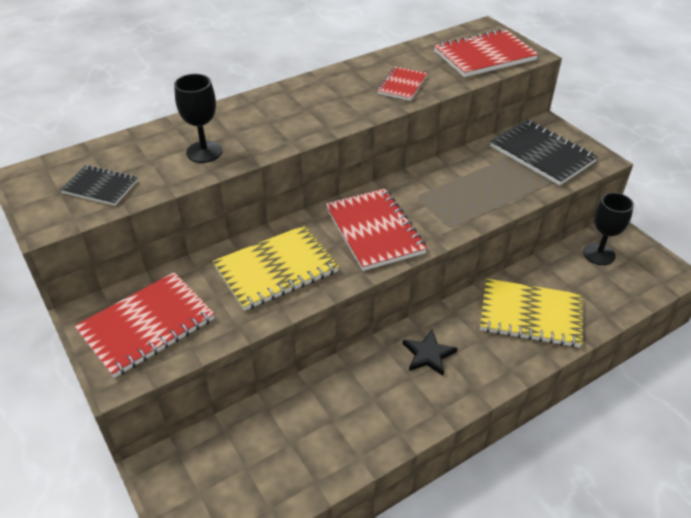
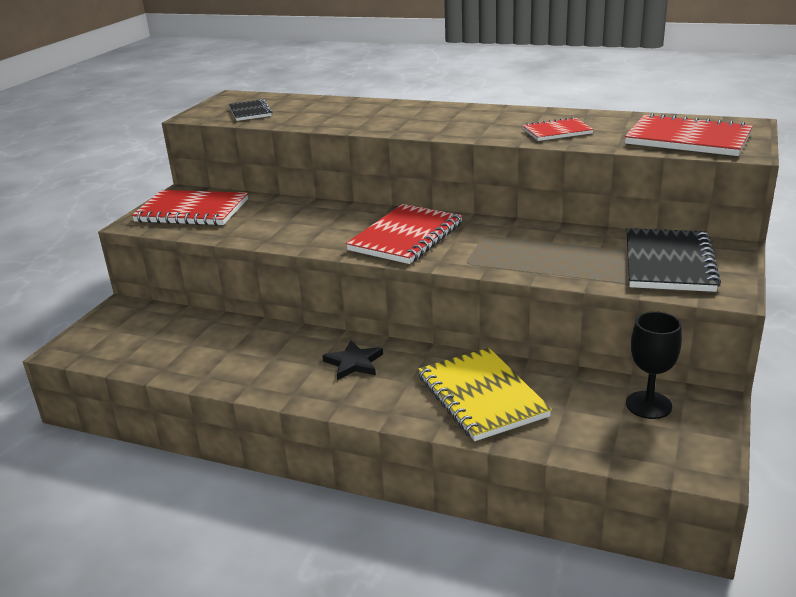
camera: 55 degrees right, 15 degrees down
(204, 152) = (335, 117): black goblet -> none
(276, 269) = (304, 223): yellow notebook -> none

